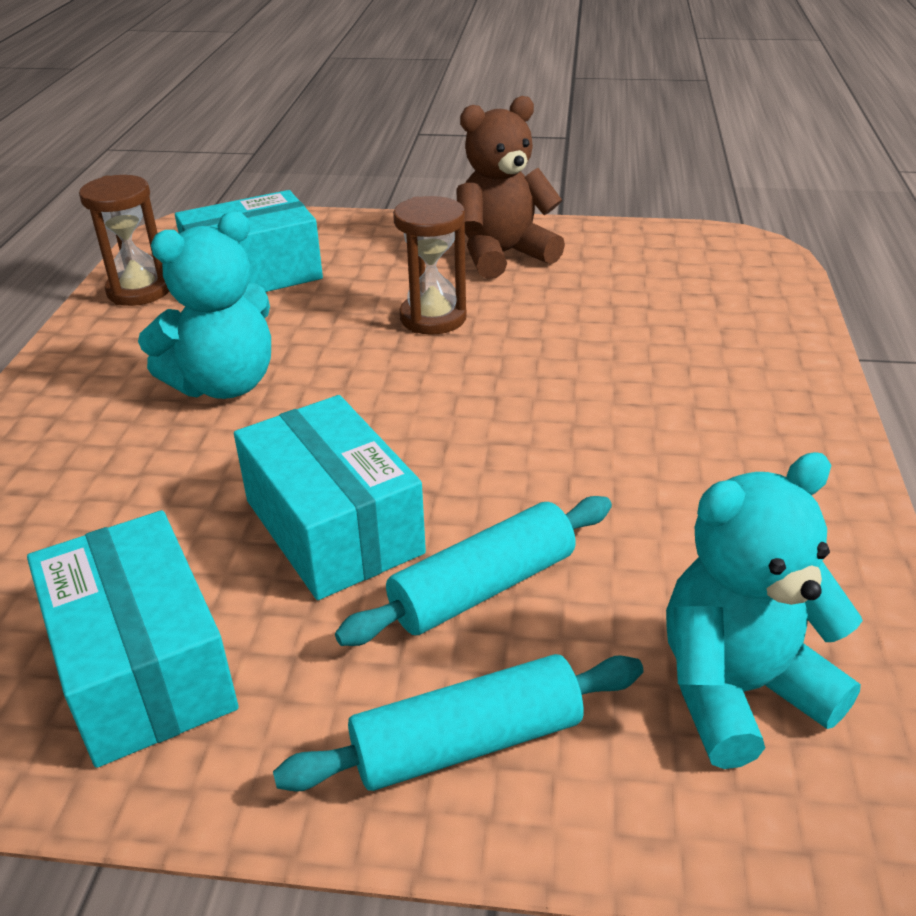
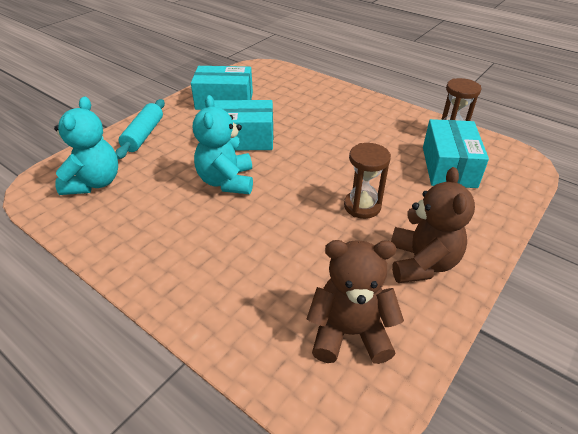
camera: 120 degrees right, 5 degrees up
(224, 384) = (350, 138): turquoise teddy bear -> turquoise teddy bear (226, 181)
(482, 587) = (185, 155): turquoise rolling pin -> none
(667, 270) = (349, 333): none -> brown teddy bear

